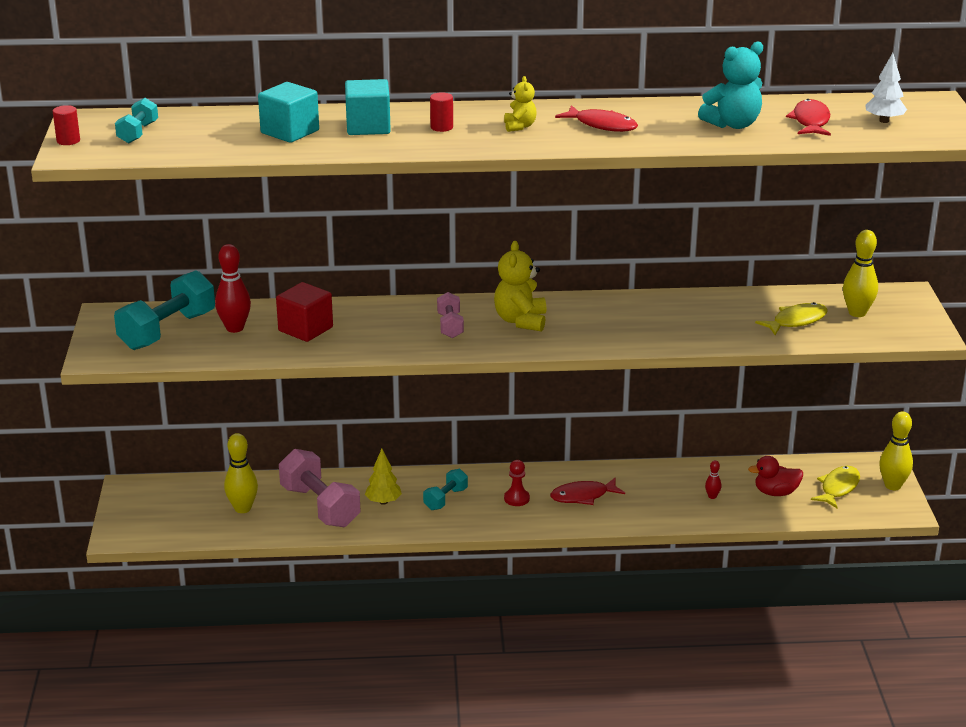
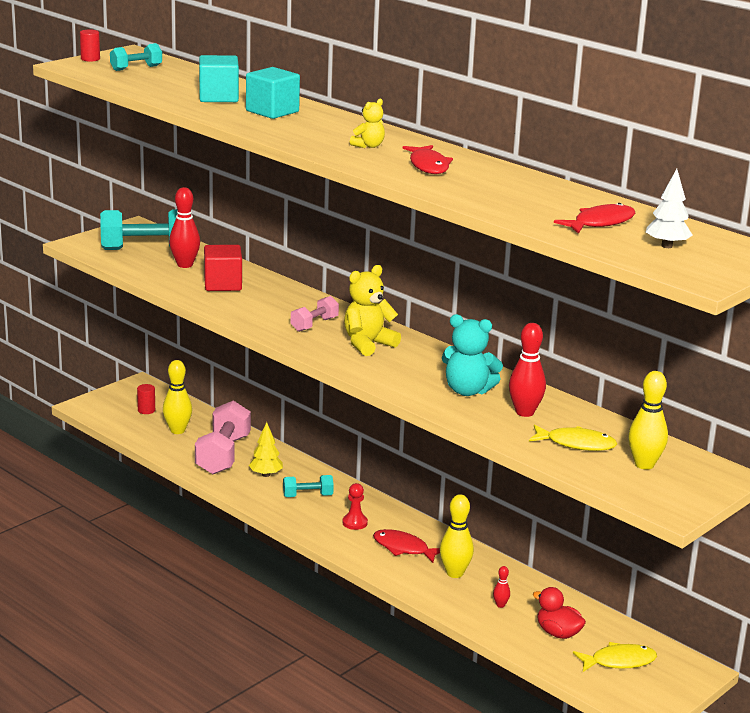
camera: 45 degrees right, 5 degrees down
(441, 127) = (316, 128): red cylinder -> red cylinder (146, 410)
(723, 316) = (524, 412): none -> red bowling pin
(733, 124) = (529, 201): turquoise teddy bear -> turquoise teddy bear (468, 391)
(892, 486) = (672, 689): yellow bowling pin -> yellow bowling pin (454, 573)

